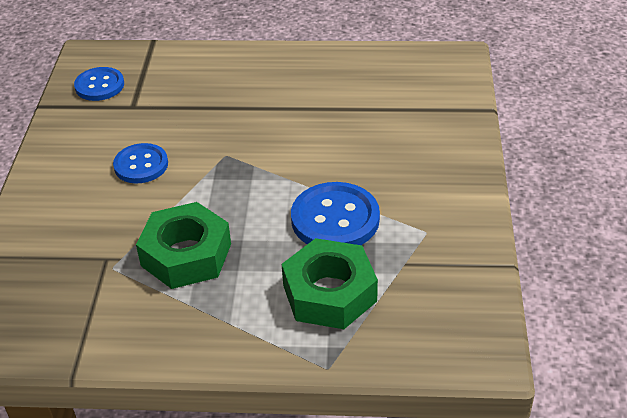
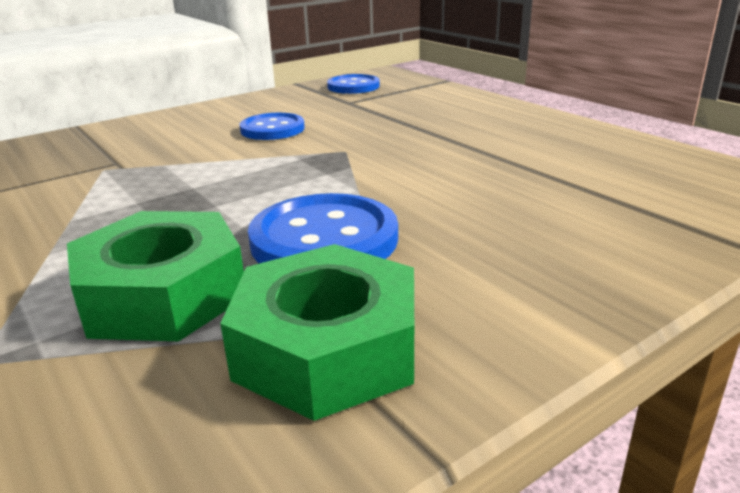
camera: 50 degrees right, 15 degrees down
(186, 255) = (156, 189): green nut -> green nut (327, 349)

